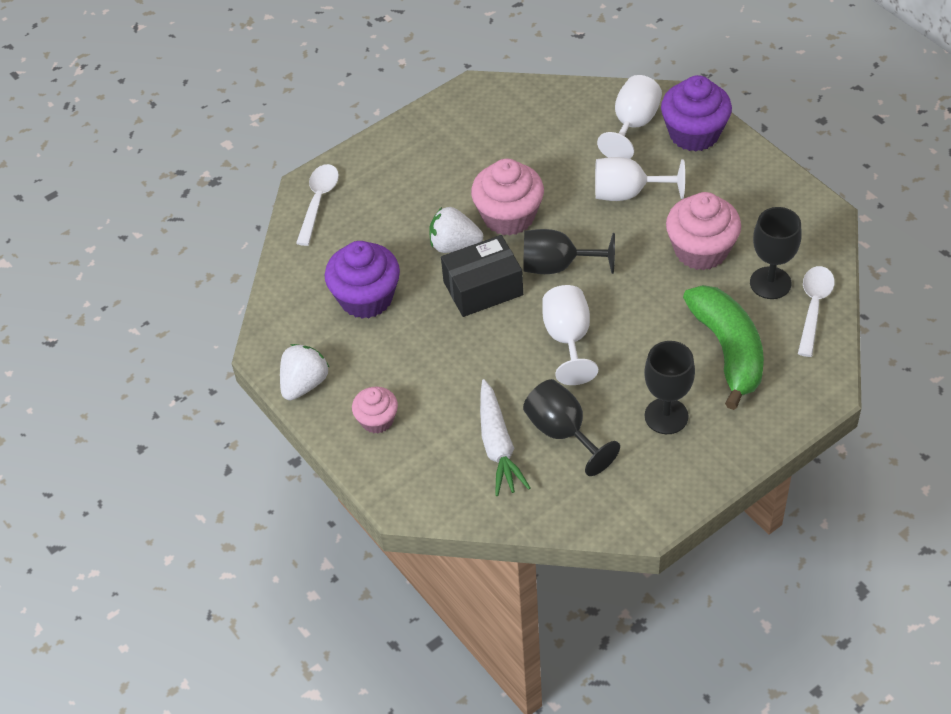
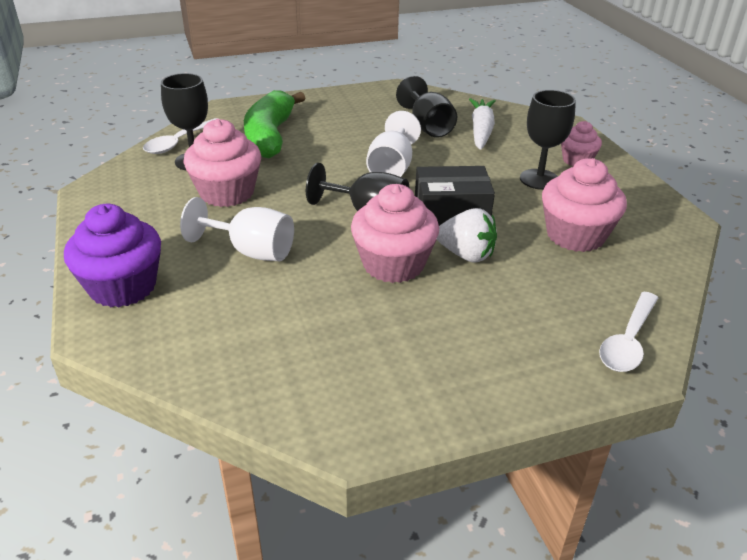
camera: 165 degrees left, 15 degrees down
(304, 384) = (643, 192): white strawberry -> none
(366, 298) = (575, 235): purple cupcake -> pink cupcake
(632, 125) = (180, 317): white goblet -> none
(666, 416) = (346, 119): black goblet -> black goblet (539, 179)

